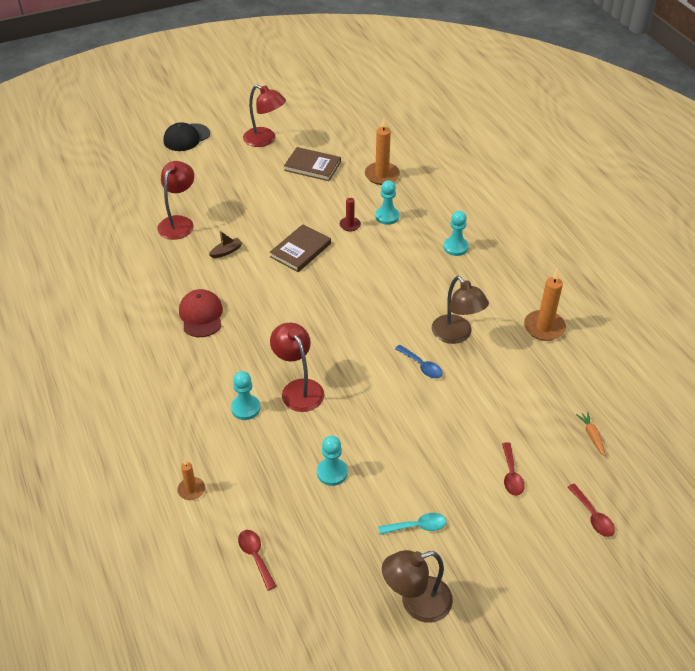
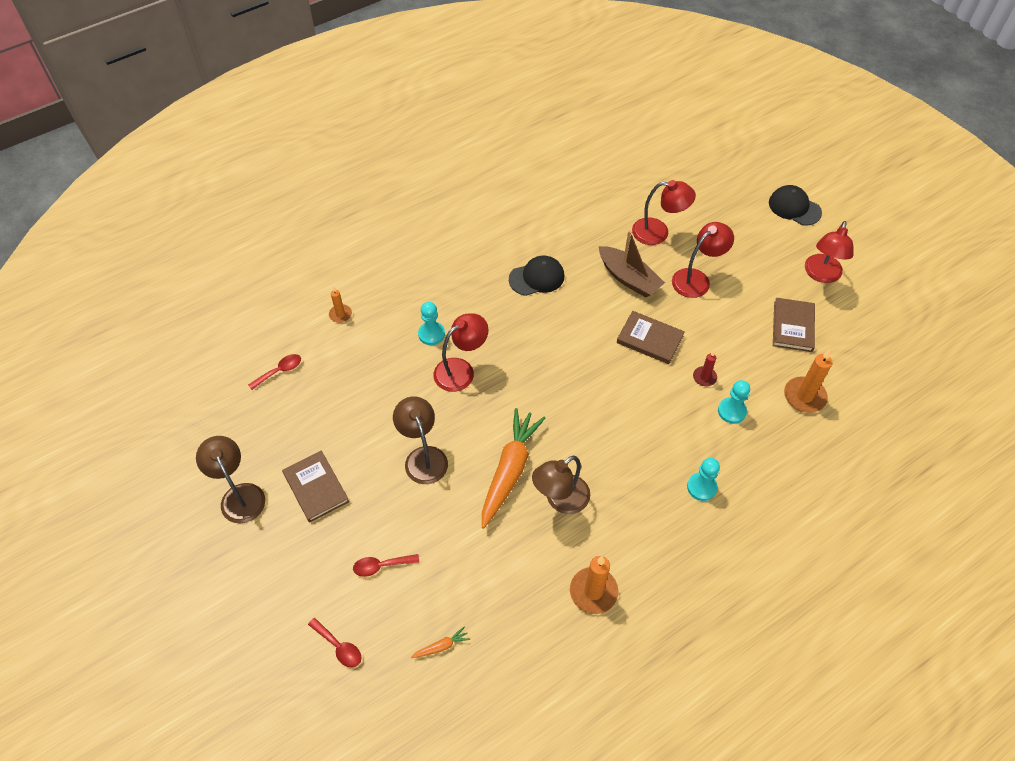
camera: 80 degrees right, 10 degrees up
(201, 315) = (537, 278): red cap -> black cap
(226, 251) = (628, 278): brown boat -> brown boat, size x2.10
(243, 209) = (696, 279): none -> red lamp
(332, 472) = (368, 412): turquoise pawn -> none
(395, 430) = (423, 457): none -> brown lamp
(417, 526) = (316, 487): turquoise spoon -> brown book
(421, 366) = (509, 471): blue spoon -> orange carrot
(592, 516) = (338, 646): red spoon -> red spoon turned 105 degrees counterclockwise

